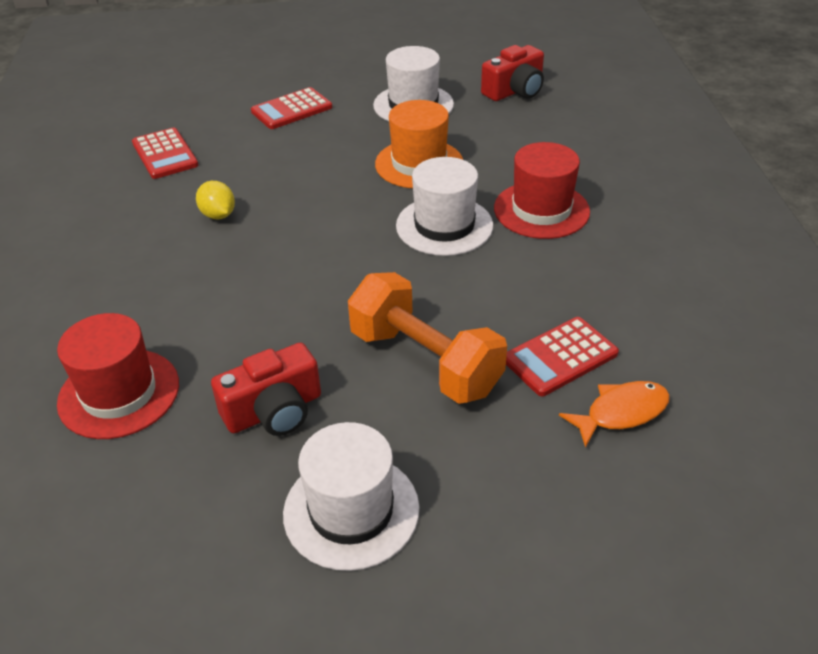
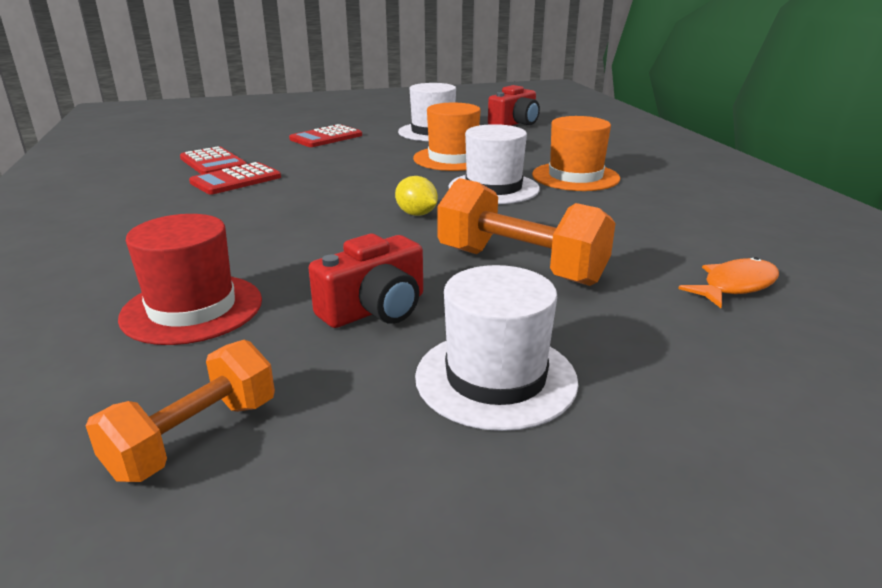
camera: 10 degrees left, 15 degrees down
(105, 547) = (195, 438): none -> orange dumbbell
(218, 215) = (274, 192): yellow lemon -> yellow lemon (416, 214)
(541, 210) = (575, 177): red hat -> orange hat
(560, 357) = (650, 255): red calculator -> red calculator (236, 180)

